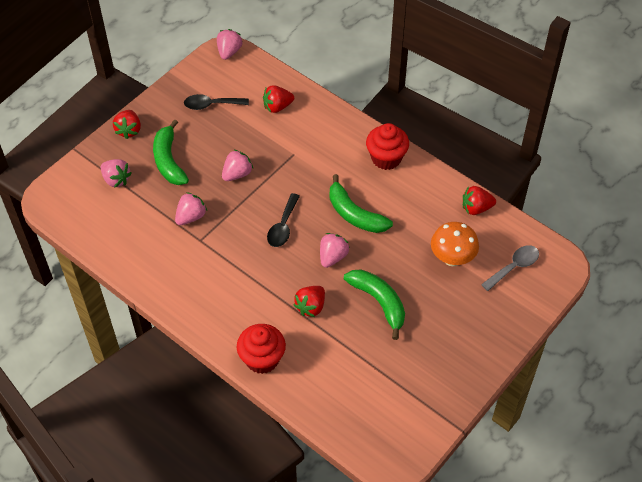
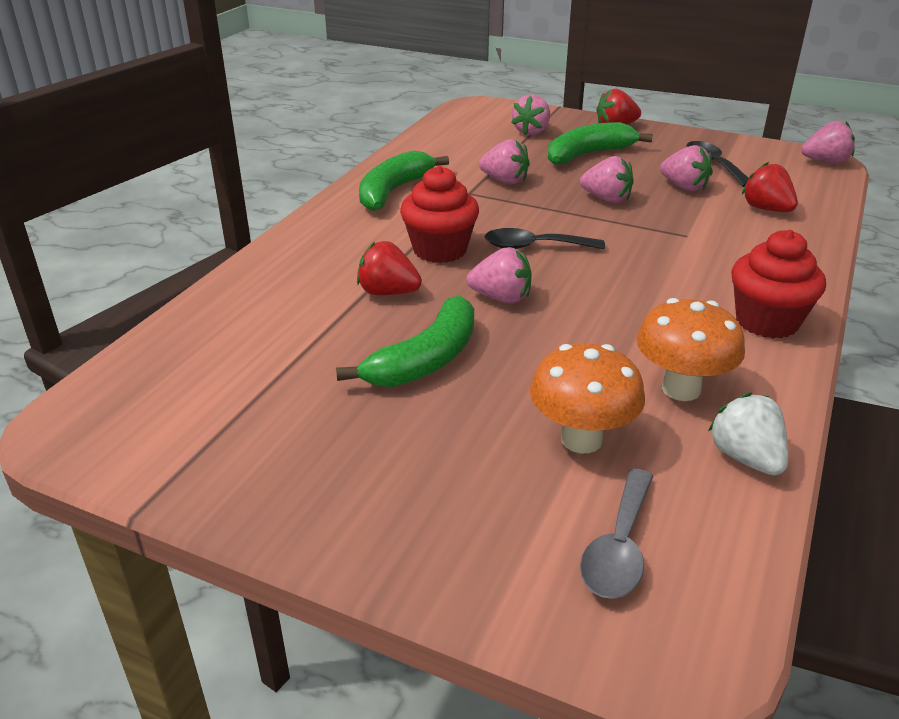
camera: 75 degrees right, 20 degrees down
(236, 131) = (684, 187): none -> pink strawberry
(262, 359) = (274, 266): red cupcake -> red cupcake (440, 250)
(354, 214) = (608, 306): green banana -> green banana (393, 191)
(427, 211) = (681, 389): none -> orange mushroom
(476, 208) = (746, 458): red strawberry -> white strawberry
(514, 267) = (619, 548): grey spoon -> grey spoon turned 75 degrees clockwise

